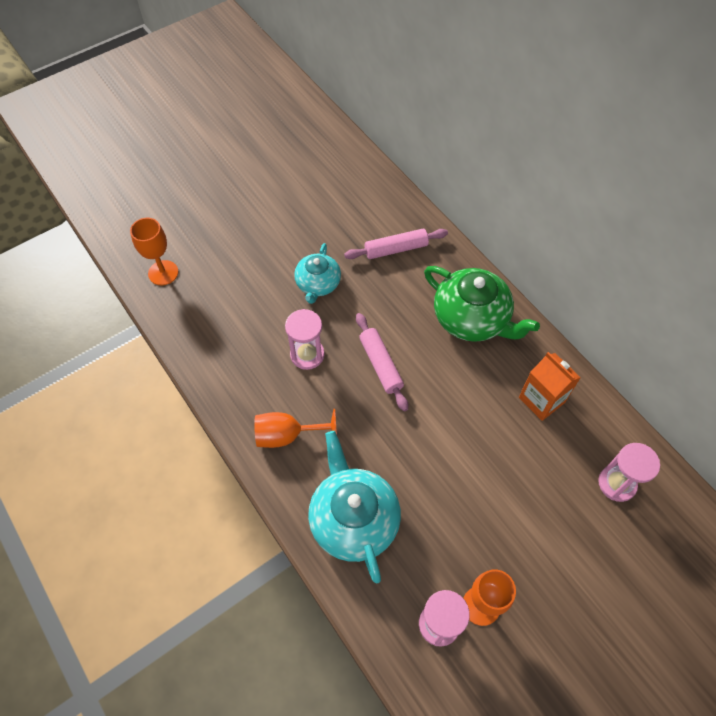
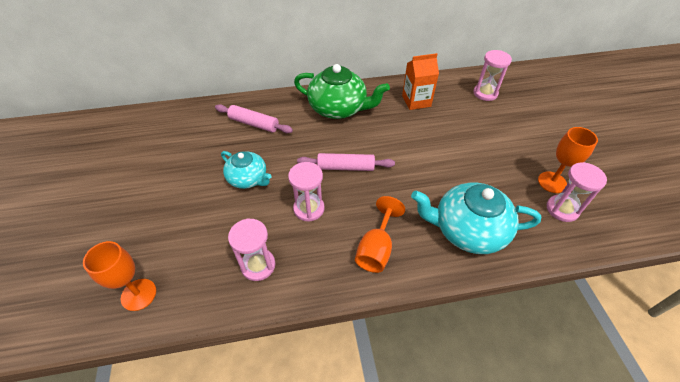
camera: 65 degrees left, 10 degrees down
(225, 343) = (258, 265): none -> pink hourglass
(396, 249) = (254, 124): pink rolling pin -> pink rolling pin turned 75 degrees counterclockwise
(472, 318) = (338, 108): green teapot -> green teapot turned 45 degrees clockwise

